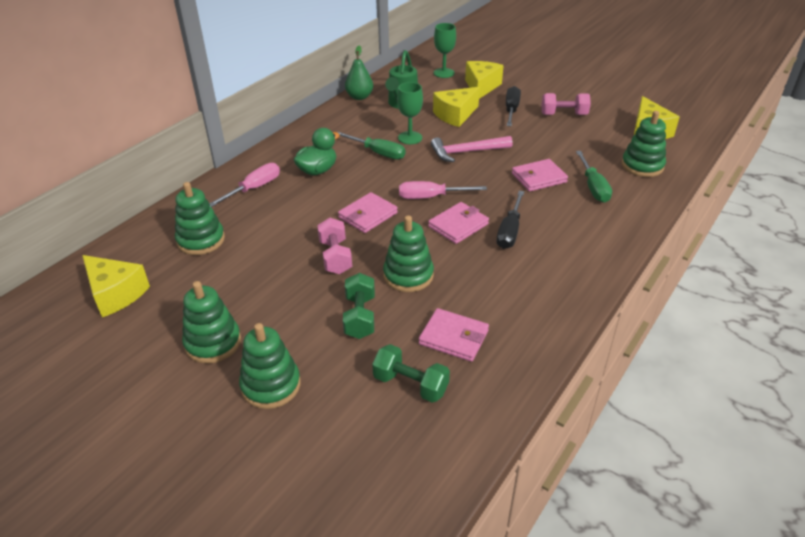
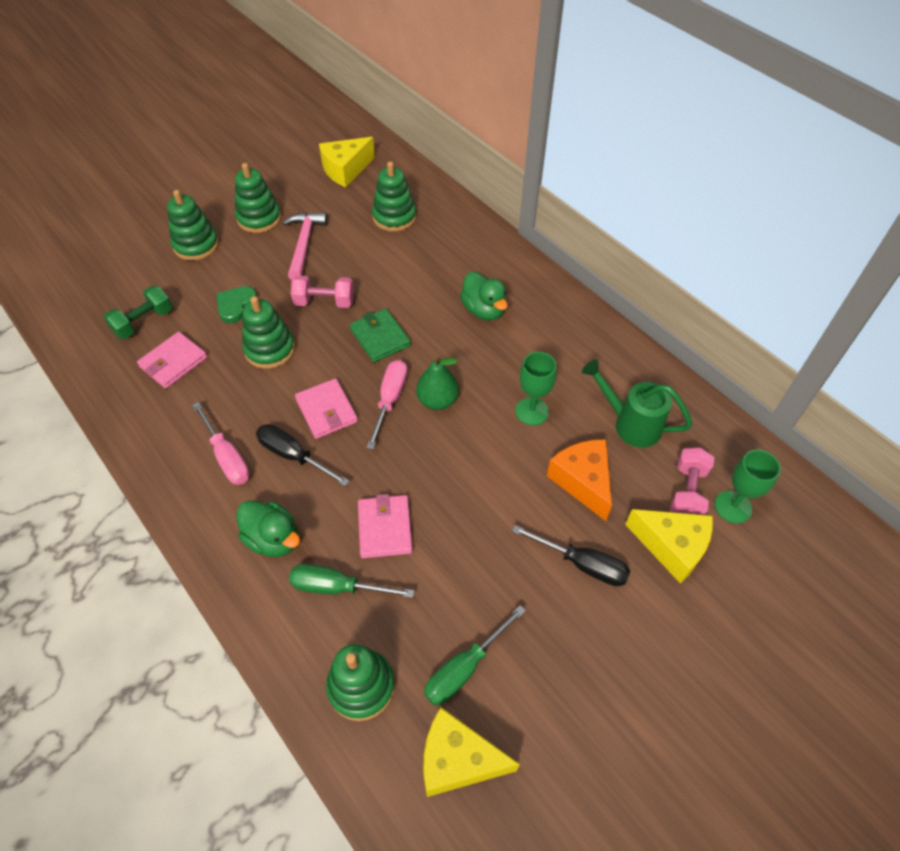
camera: 105 degrees right, 15 degrees up
(254, 188) = (466, 257): pink screwdriver -> pink screwdriver (227, 457)
(359, 97) = (662, 380): green pear -> green pear (437, 400)
(360, 317) = (236, 305): green dumbbell -> green heart
(368, 215) = (380, 337): pink wallet -> green wallet
(378, 153) = (504, 371): green screwdriver -> green screwdriver (464, 668)
(455, 115) = (582, 481): yellow cheese -> orange cheese
(467, 152) = (476, 465): pink hammer -> pink hammer (304, 244)
(563, 114) = (549, 640): pink dumbbell -> pink dumbbell (687, 493)
(582, 222) = (273, 539): none -> green duck

